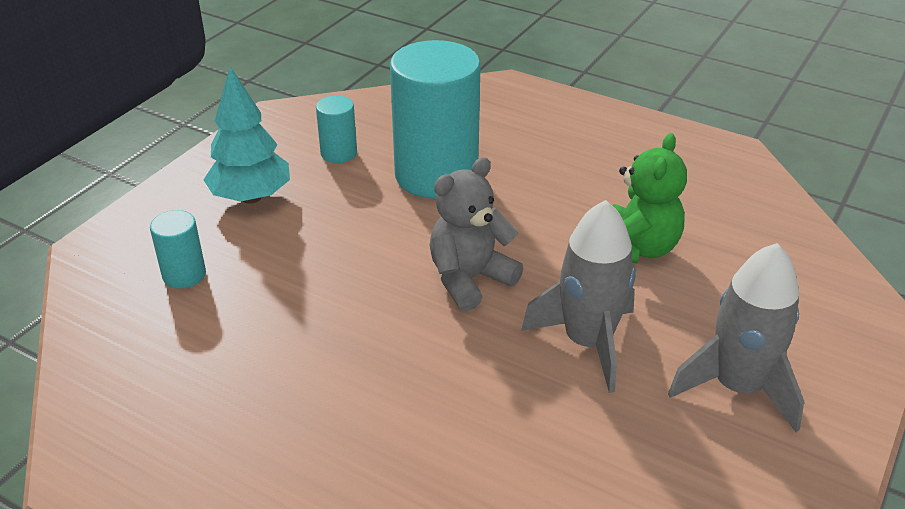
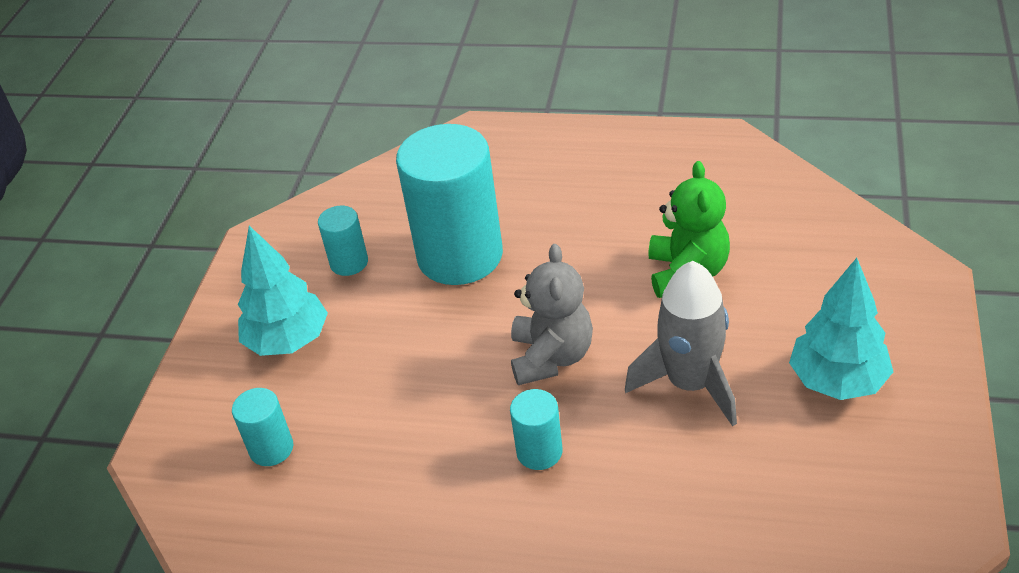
camera: 15 degrees left, 5 degrees up
(412, 354) = (539, 452): none -> turquoise cylinder
(470, 279) = (551, 357): grey teddy bear -> grey teddy bear turned 150 degrees clockwise
(737, 387) = (837, 381): grey rocket -> turquoise tree

